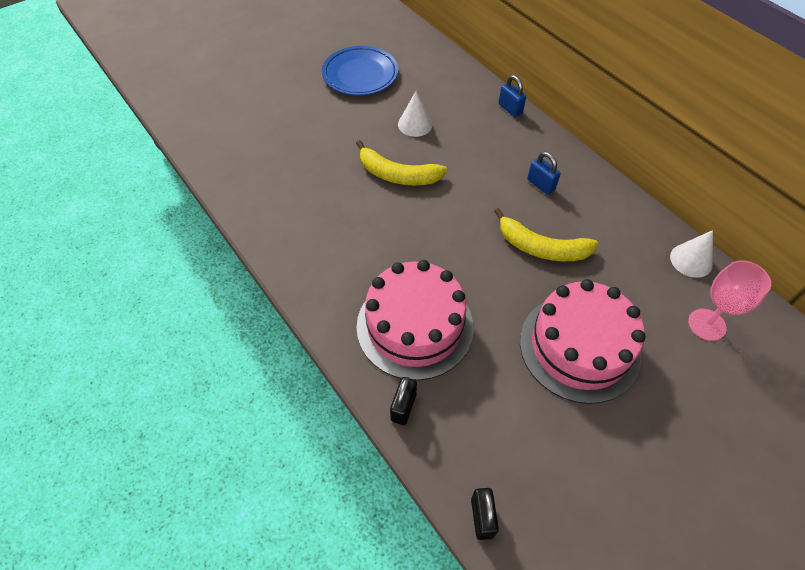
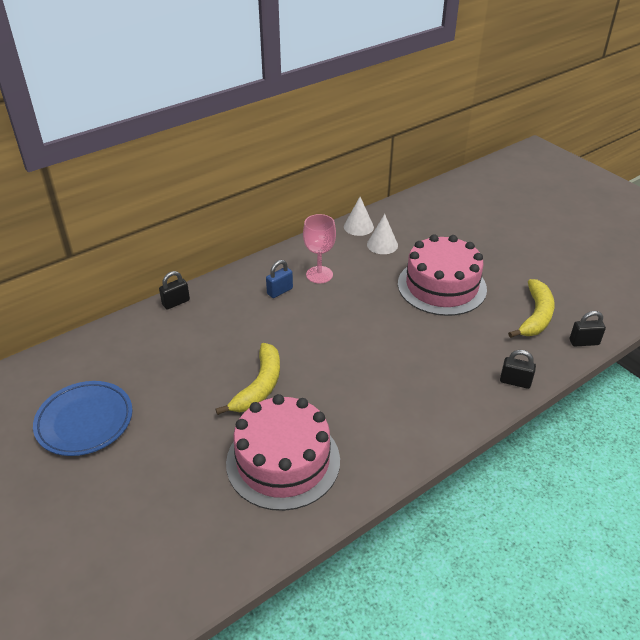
camera: 90 degrees left, 15 degrees down
(415, 124) = (185, 372): white cone -> white cone (382, 245)
(415, 326) = (439, 374): pink cake -> pink cake (283, 461)
(510, 109) = (176, 302): blue padlock -> black padlock
(541, 247) = (350, 297): yellow banana -> yellow banana (536, 316)
(706, 324) = (413, 229): pink goblet -> pink goblet (319, 275)

